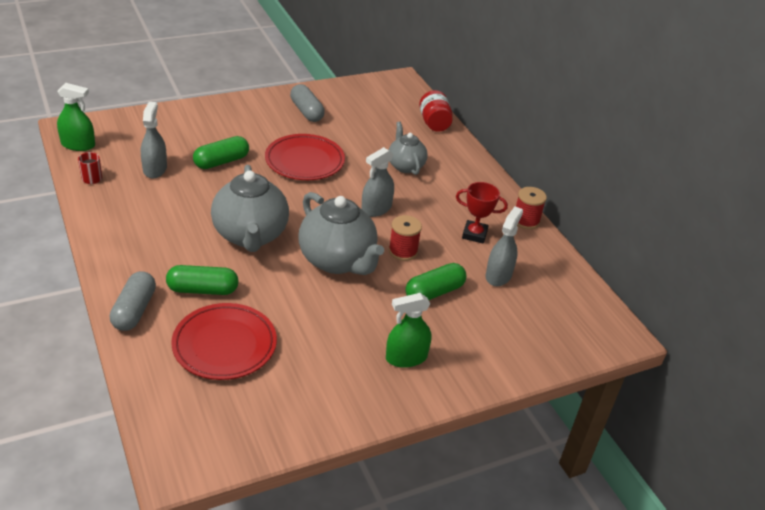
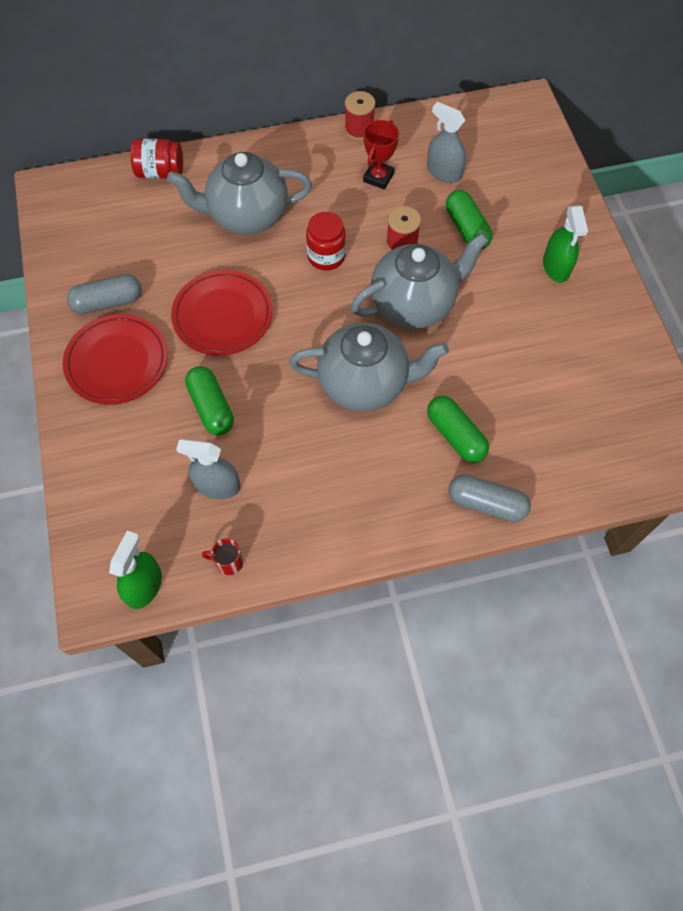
camera: 75 degrees left, 25 degrees up
(203, 290) = (455, 435): green capsule -> green capsule turned 45 degrees counterclockwise
(224, 345) = (539, 417): red plate -> red plate (117, 362)
(376, 209) = (326, 256): grey spray bottle -> red jar
(405, 166) = (246, 216): grey teapot -> grey teapot, size x1.70

